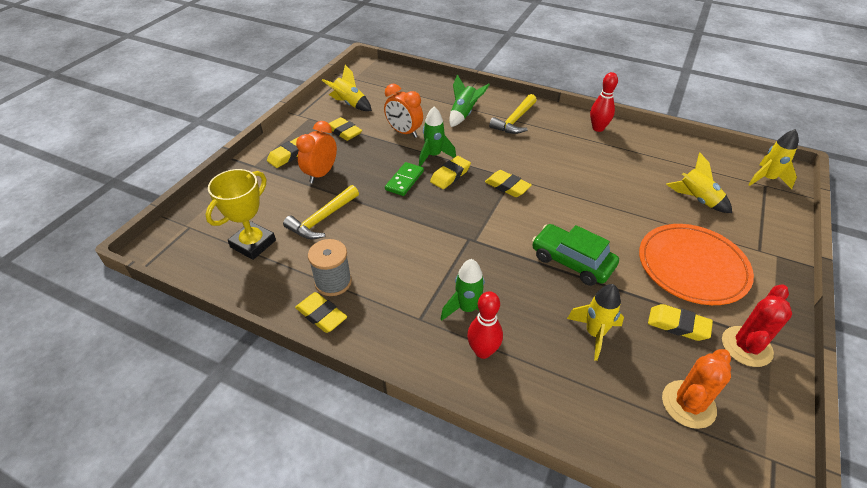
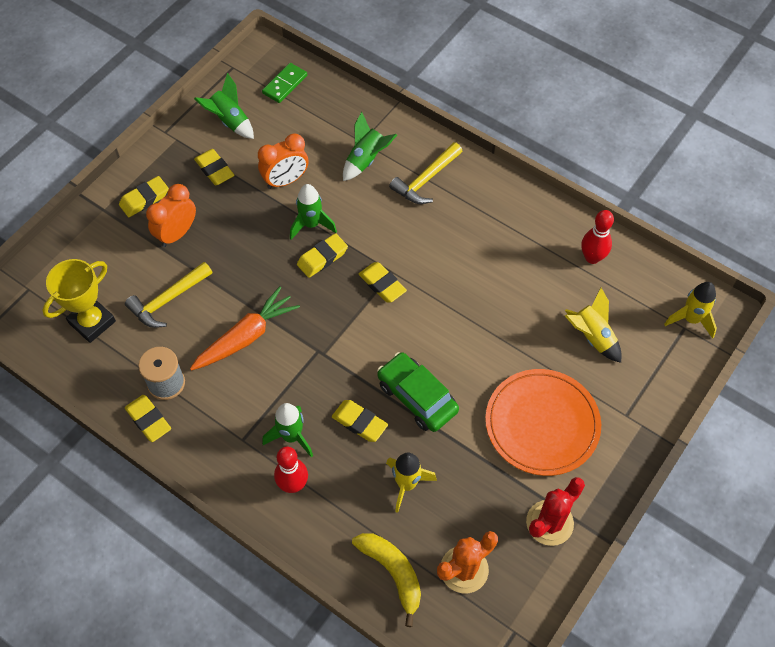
camera: 10 degrees right, 15 degrees up
(349, 104) = (229, 121): yellow rocket -> green rocket
(400, 236) = (246, 336): none -> orange carrot
(404, 132) = (285, 181): orange clock -> orange clock turned 75 degrees counterclockwise
(404, 180) = (268, 258): green domino -> green domino (285, 84)
(598, 128) = (524, 208): red bowling pin -> red bowling pin (592, 257)
(617, 420) = (393, 573): none -> yellow banana
(678, 325) = (493, 489): yellow eraser -> yellow eraser (359, 422)

